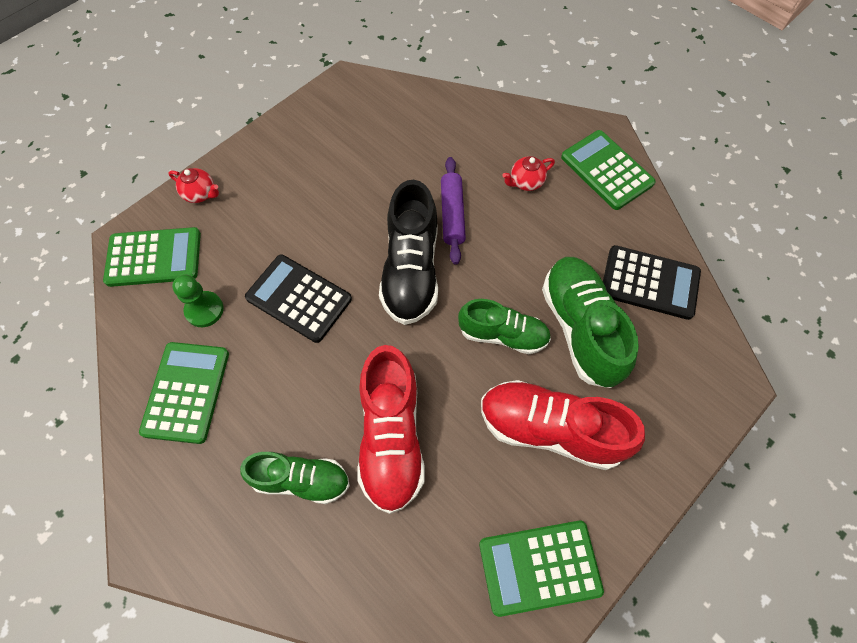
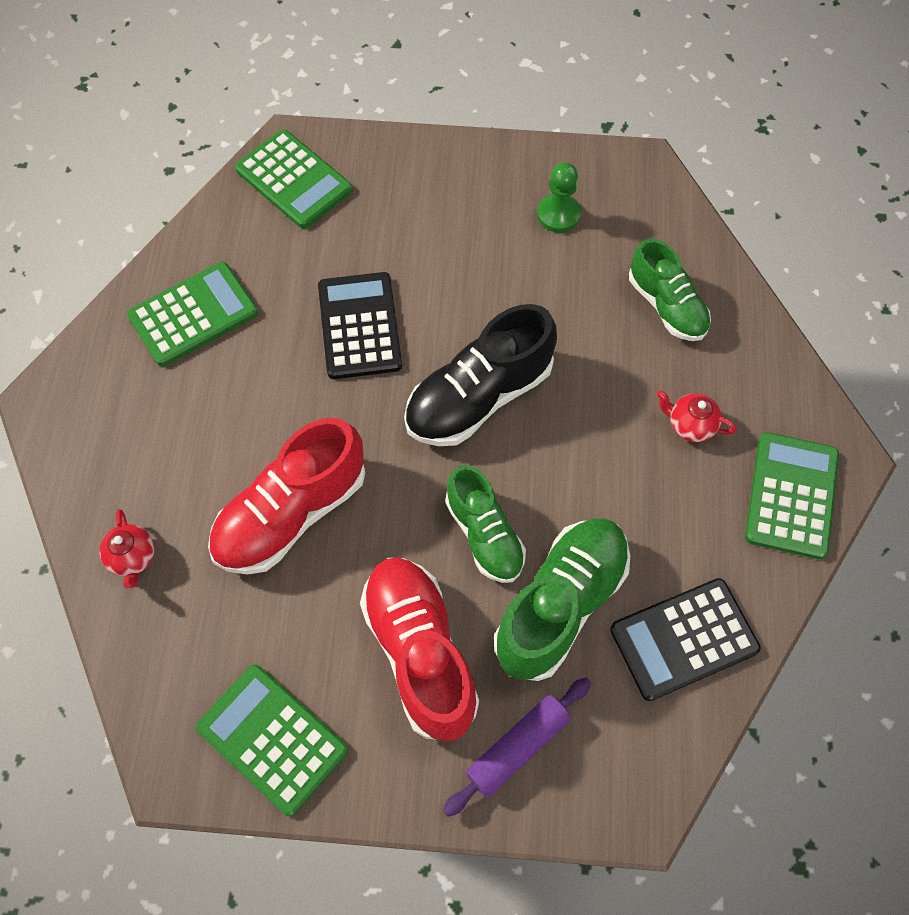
camera: 50 degrees right, 0 degrees up
(200, 194) = (390, 158): red teapot -> red teapot (133, 558)
(204, 310) = (280, 262): green pawn -> green pawn (558, 214)
(301, 480) = (190, 470): green shoe -> green shoe (666, 306)
(452, 214) = (579, 385): purple rolling pin -> purple rolling pin (517, 747)
(649, 282) = (684, 639): black calculator -> black calculator turned 90 degrees clockwise

